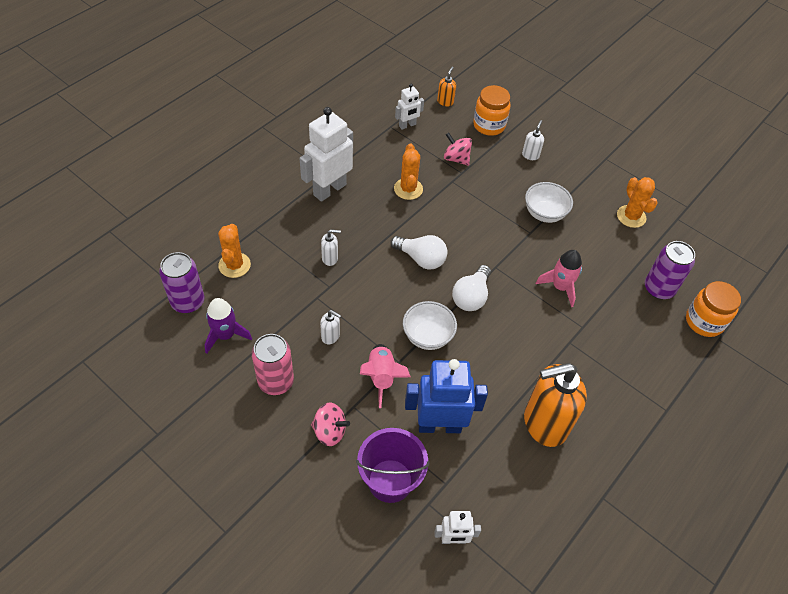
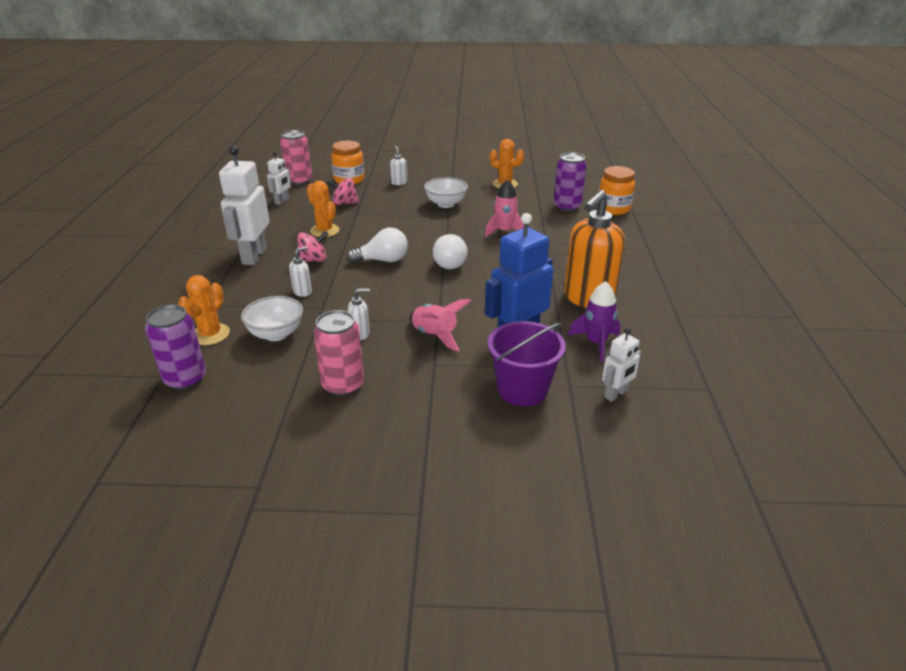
camera: 35 degrees left, 20 degrees down
(225, 335) = (254, 381): purple rocket -> purple rocket (596, 343)
(234, 265) = (210, 334): orange cactus -> orange cactus turned 60 degrees clockwise
(330, 431) = (433, 389): pink spinning top -> pink spinning top (313, 260)
(427, 336) = (442, 296): white bowl -> white bowl (276, 334)
(445, 102) = (299, 181): orange soap dispenser -> pink can

